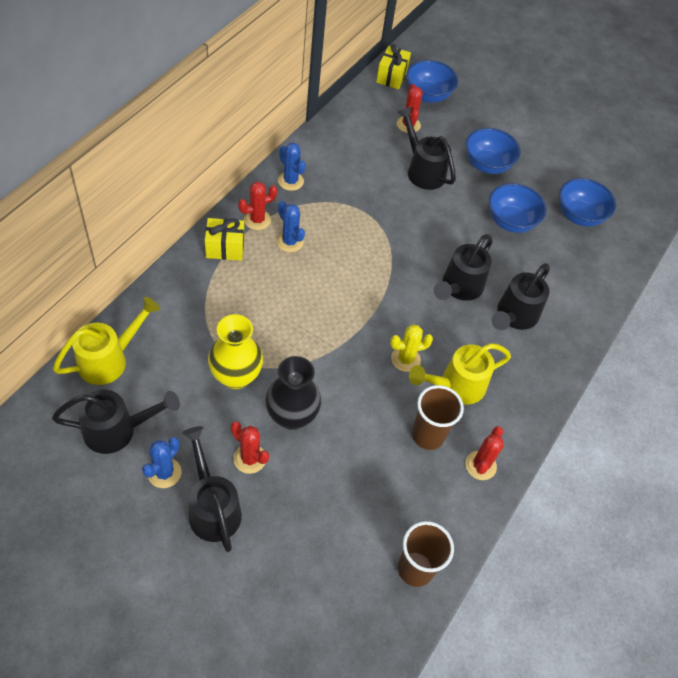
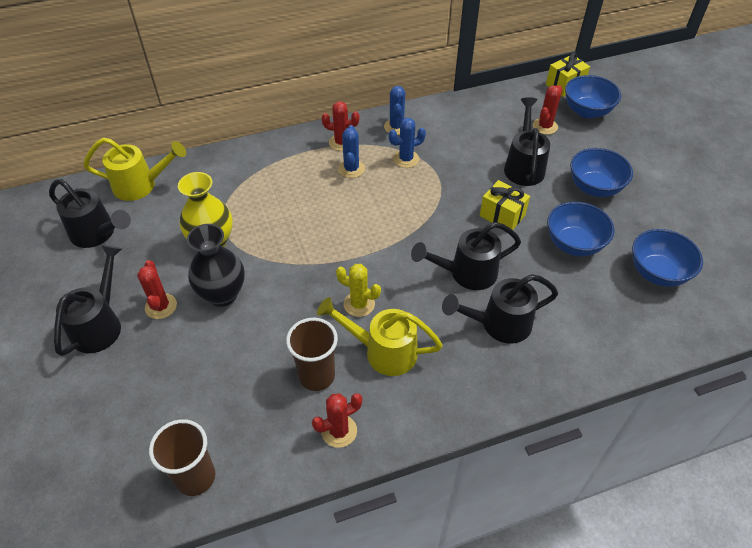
camera: 45 degrees right, 5 degrees down
(164, 473) = (95, 280): blue cactus -> blue cactus (406, 159)
(225, 248) = (297, 151): yellow gift -> yellow gift (502, 216)

